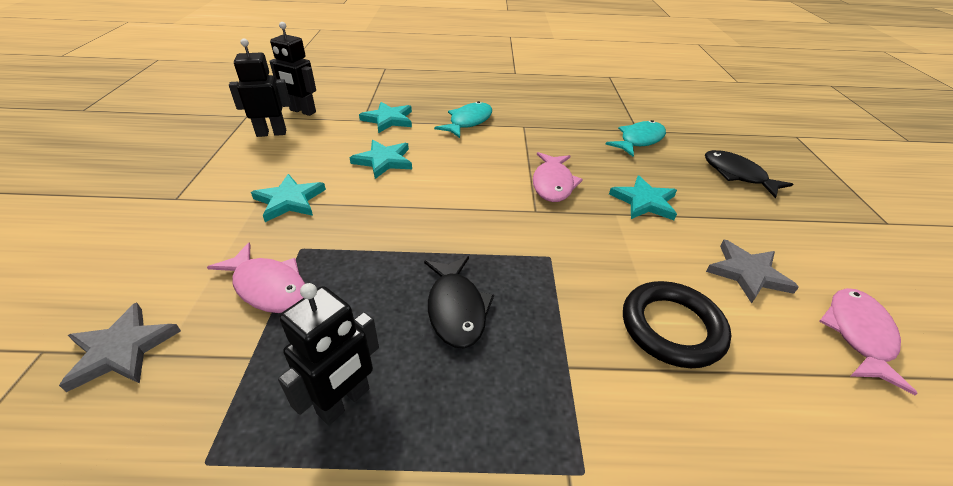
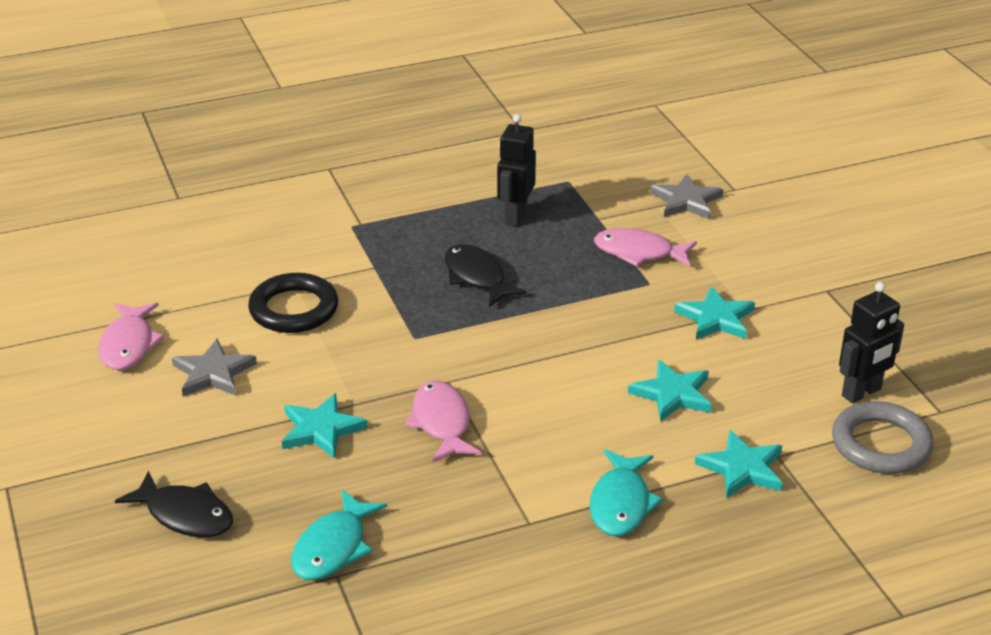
camera: 160 degrees right, 5 degrees down
(302, 111) = (881, 444): black robot -> grey ring

